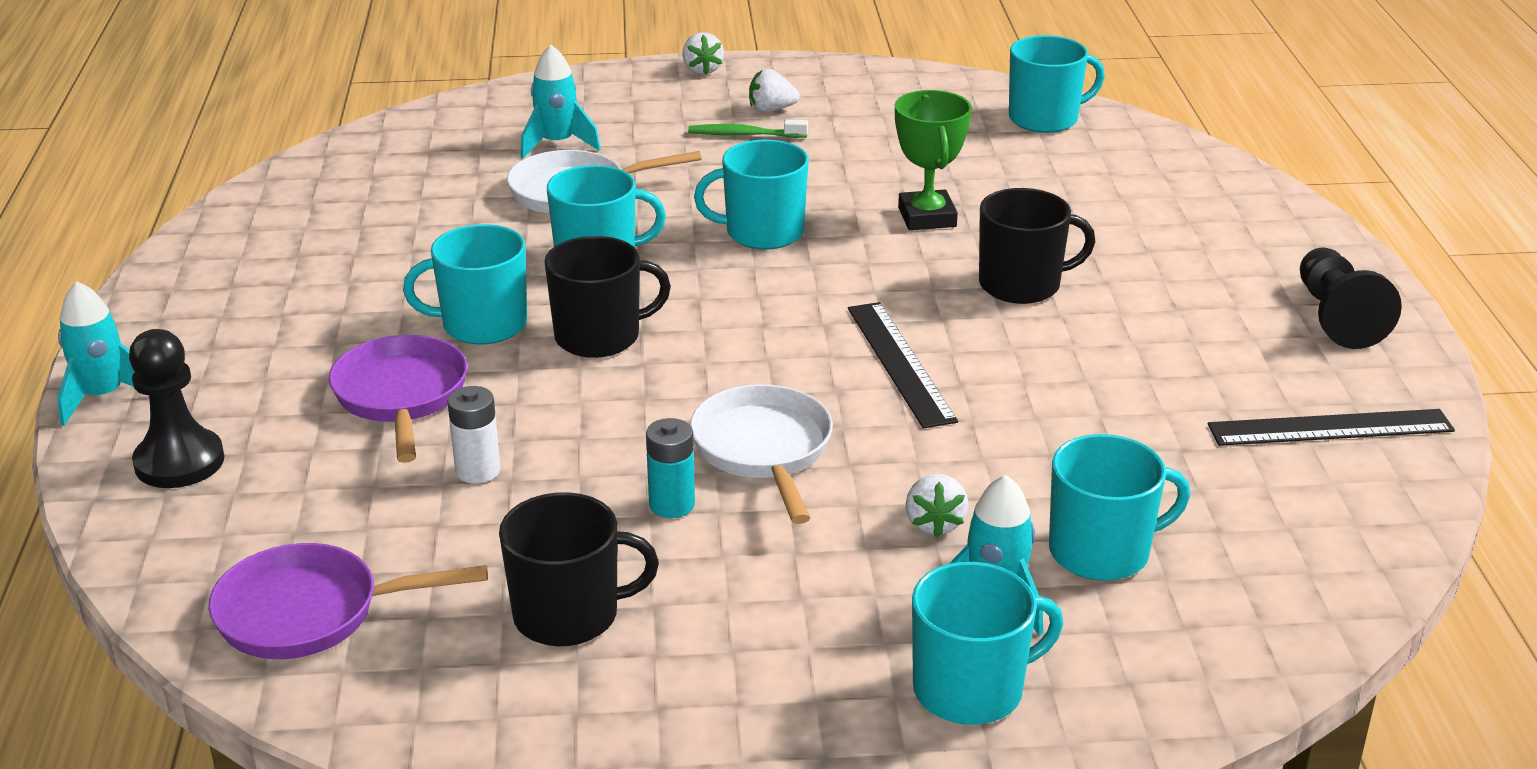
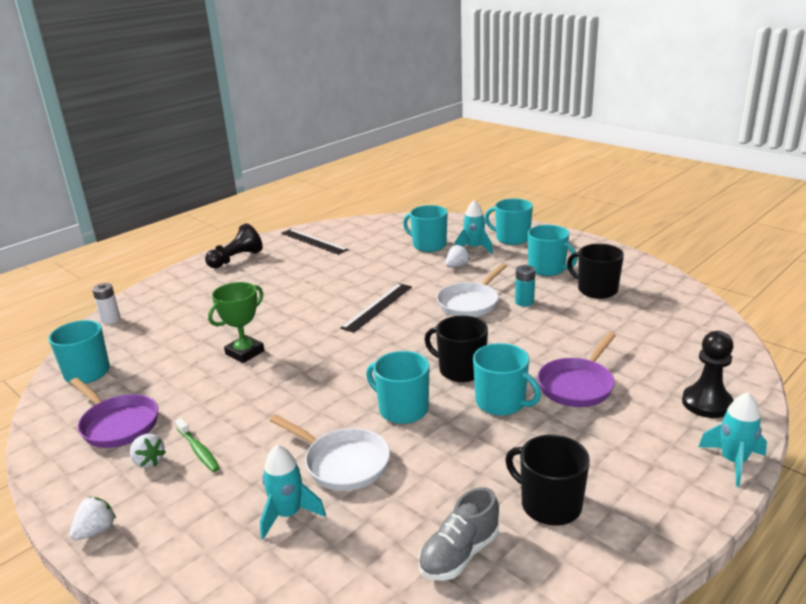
camera: 130 degrees left, 5 degrees down
(309, 613) = (685, 324): purple pan -> purple pan (118, 424)
(353, 192) = (459, 554): none -> grey shoe
(478, 471) = (578, 341): white battery -> white battery (110, 319)
(762, 233) = (314, 382): turquoise mug -> turquoise mug (547, 269)
(1021, 285) = (283, 311): black mug -> black mug (549, 504)

